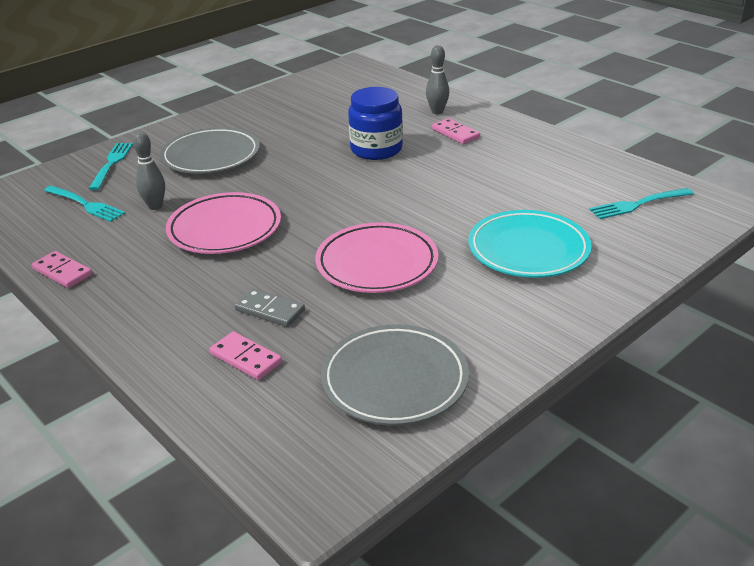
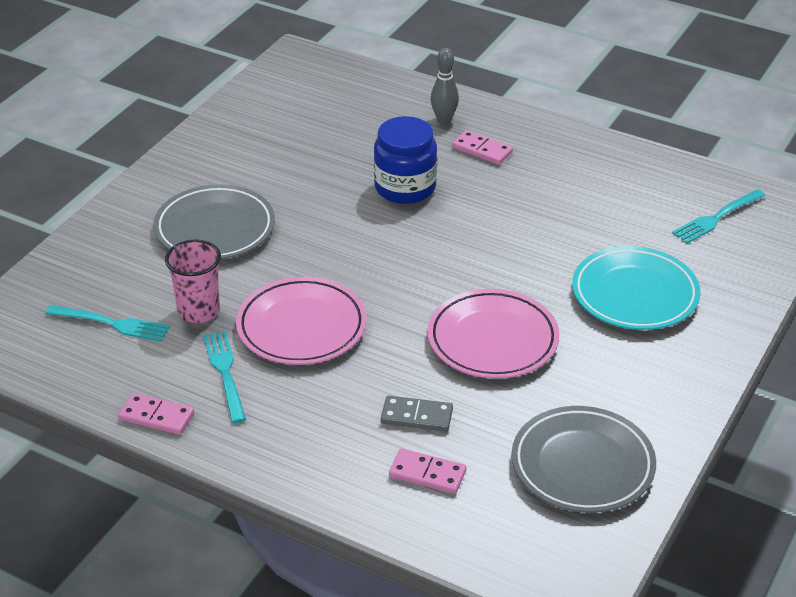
camera: 20 degrees left, 5 degrees up
(111, 164) = (98, 260): turquoise fork -> turquoise fork (225, 373)
(155, 206) = (199, 311): grey bowling pin -> pink cup

